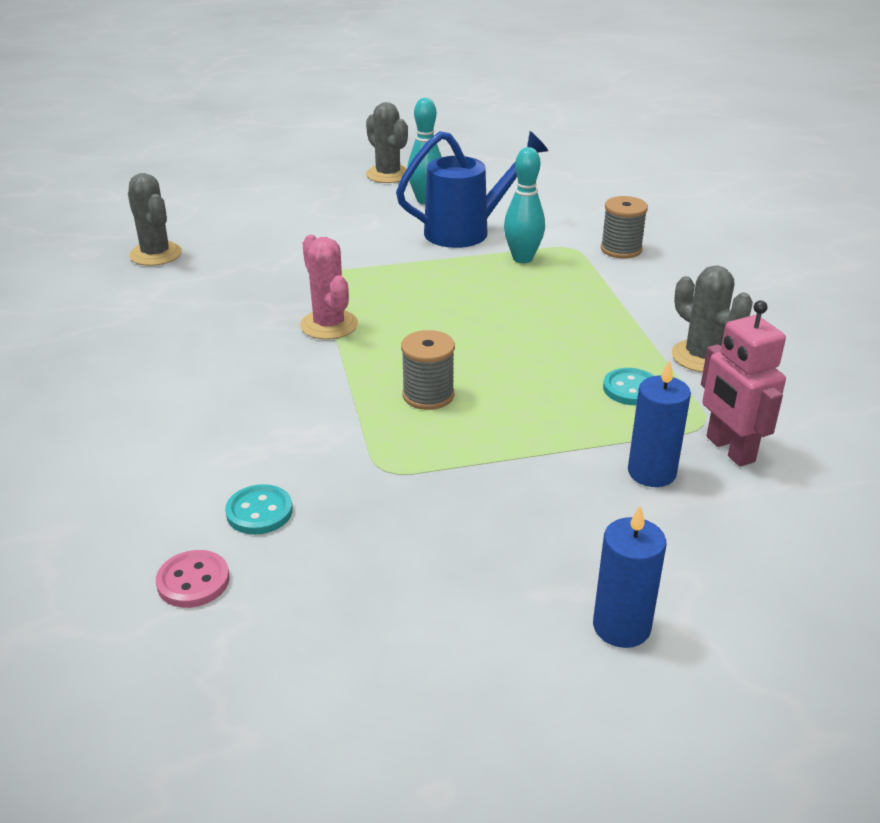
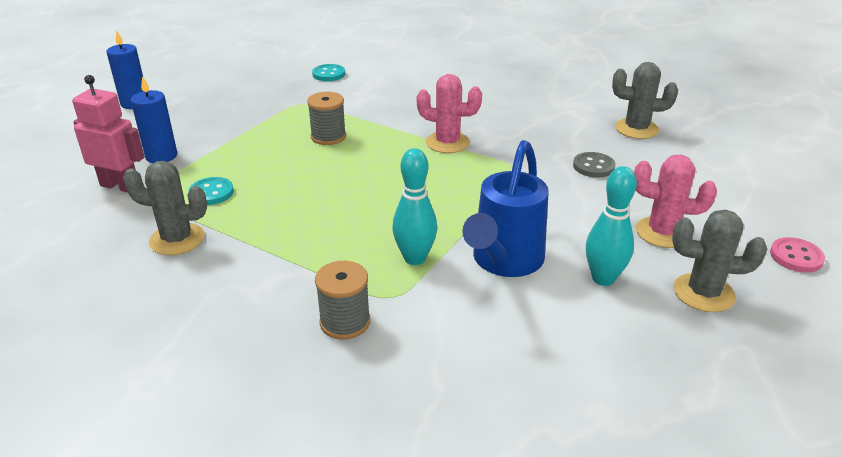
camera: 135 degrees right, 0 degrees up
(193, 581) = (317, 54): pink button -> pink button (796, 257)
(268, 248) = (593, 166): none -> grey button
(335, 200) = (662, 232): none -> pink cactus

